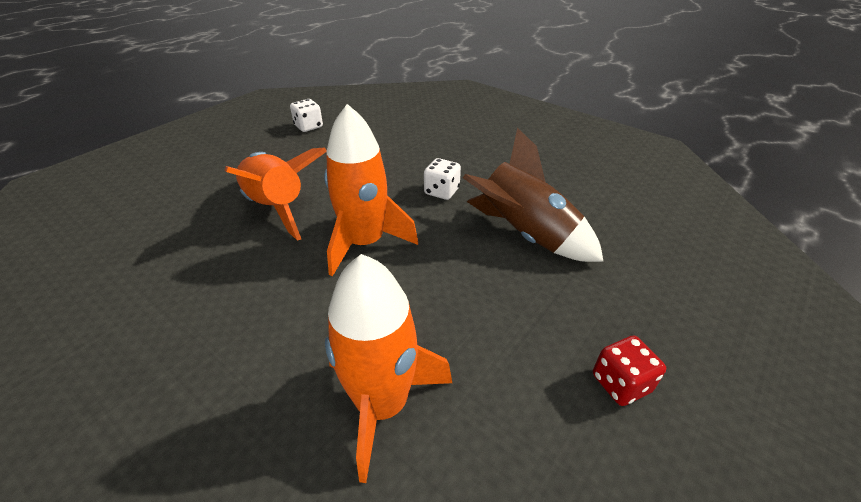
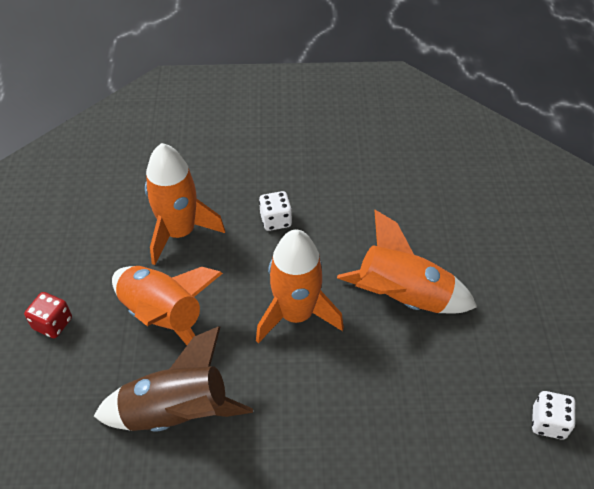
camera: 140 degrees right, 10 degrees up
(441, 191) = (294, 419): white dice -> white dice (276, 220)
(483, 311) = (163, 317): none -> orange rocket

